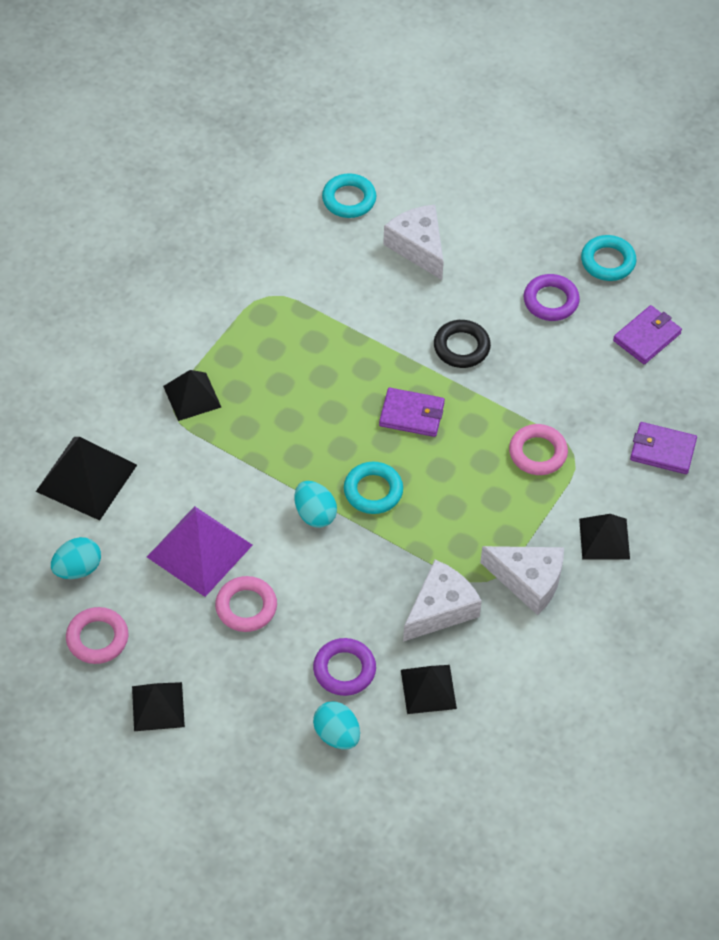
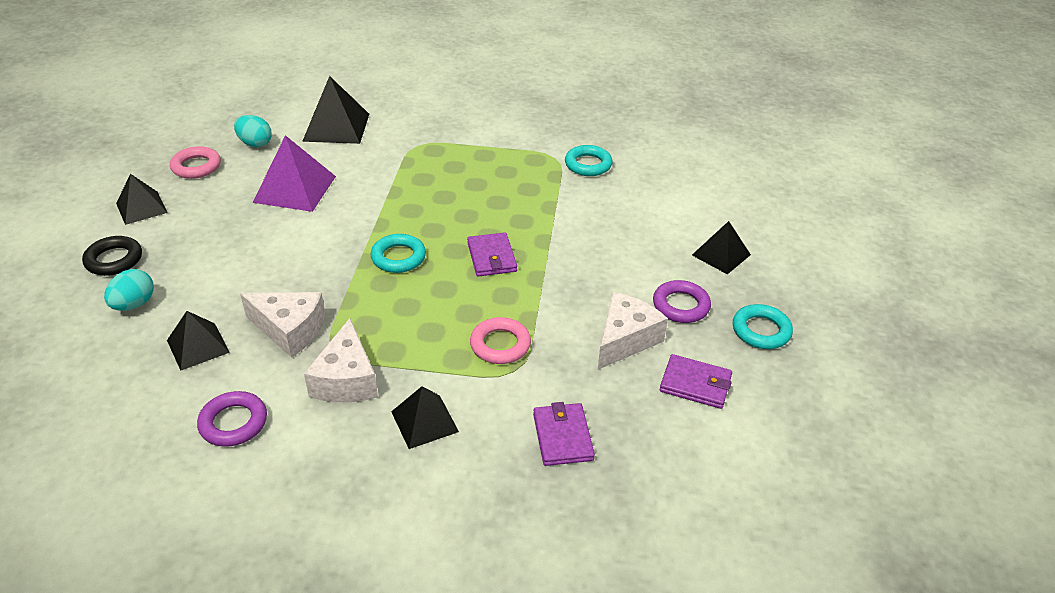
camera: 65 degrees right, 15 degrees down
(192, 396) = (436, 149): black pyramid -> black pyramid (721, 254)
(246, 607) = (250, 224): pink ring -> none
(315, 514) = (358, 233): turquoise egg -> none
(344, 670) = (204, 291): purple ring -> purple ring (233, 423)
(349, 199) = (681, 169): turquoise ring -> turquoise ring (588, 164)
(418, 247) = (668, 215): white cheese -> white cheese (625, 340)
(461, 347) = (584, 266): black ring -> black ring (114, 260)

